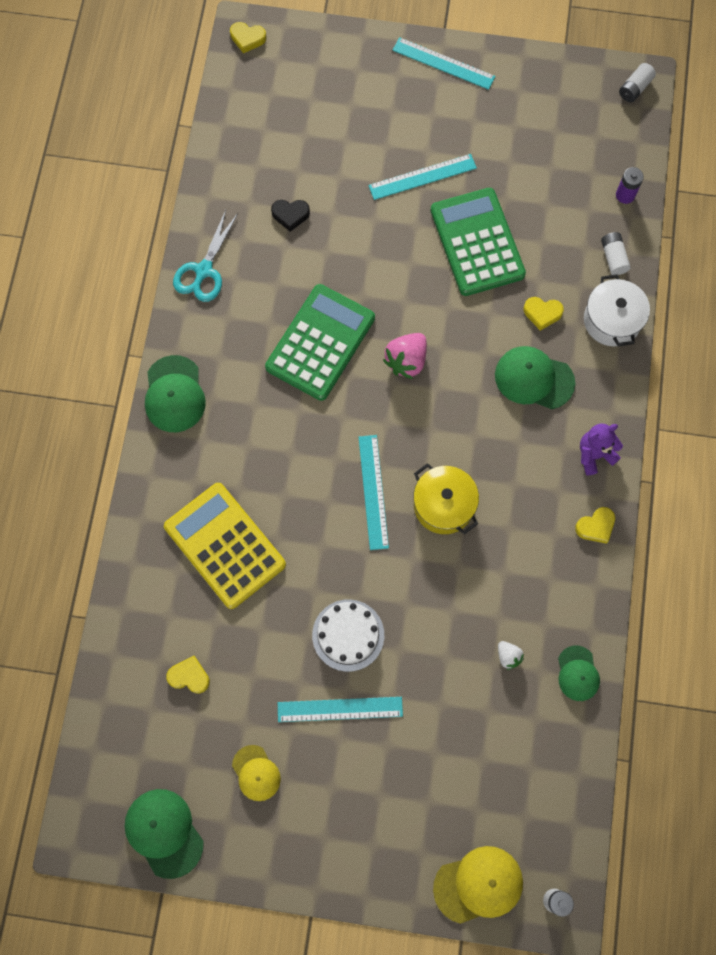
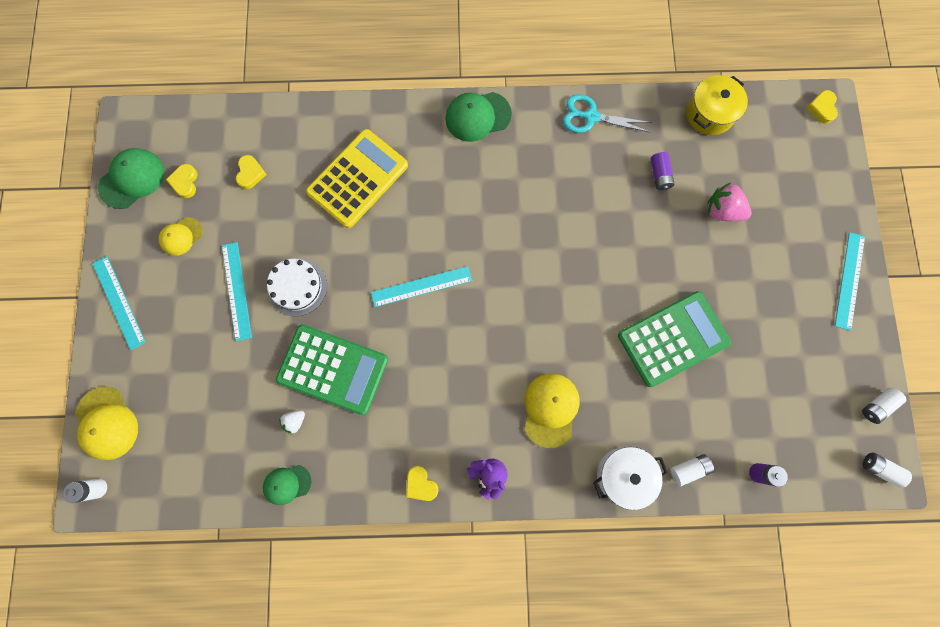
camera: 80 degrees right, 5 degrees up
(290, 215) = (659, 175): black heart -> purple battery
(320, 343) = (546, 220): green calculator -> green calculator (333, 369)
(406, 361) = (544, 295): pink strawberry -> pink strawberry (722, 211)
(422, 177) = (726, 280): turquoise ruler -> turquoise ruler (118, 302)
(443, 505) = (419, 347): yellow pot -> yellow pot (709, 114)
(534, 379) = (550, 409): green cap -> yellow cap
(542, 313) = (616, 408): yellow heart -> yellow heart (185, 182)
(574, 74) = (877, 406): none -> white battery

